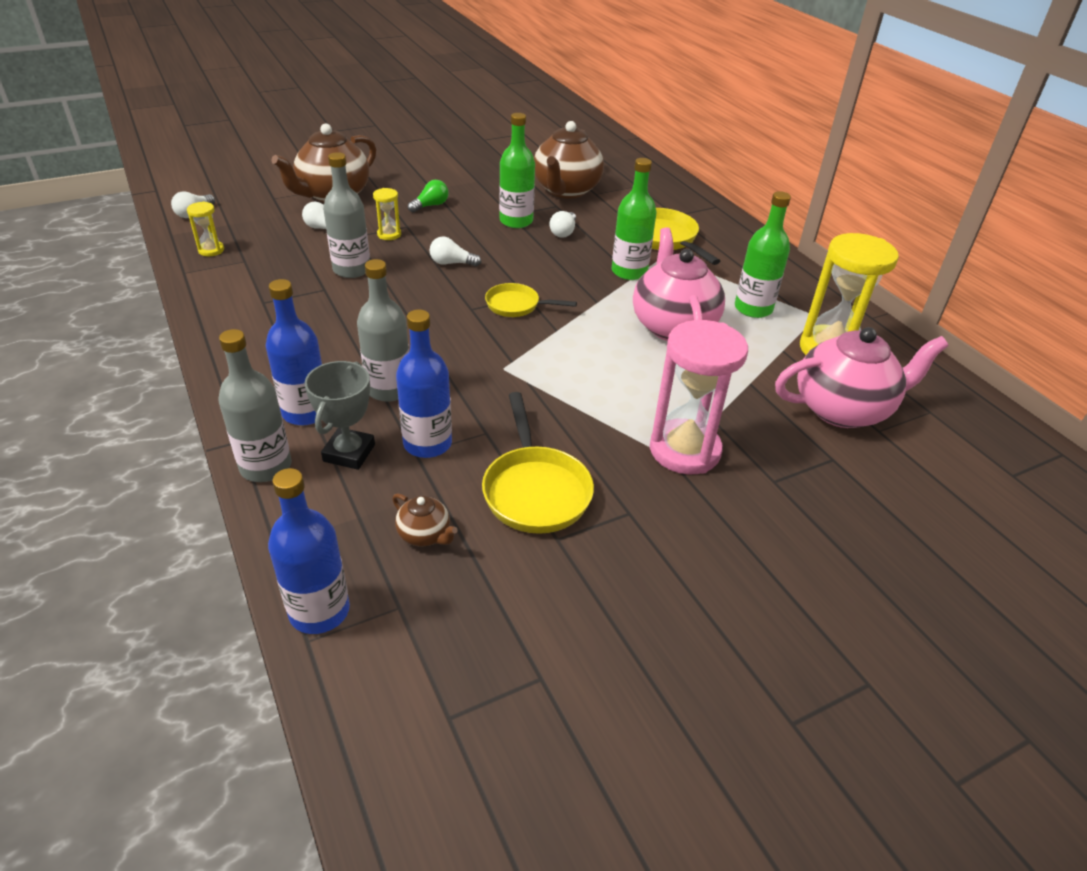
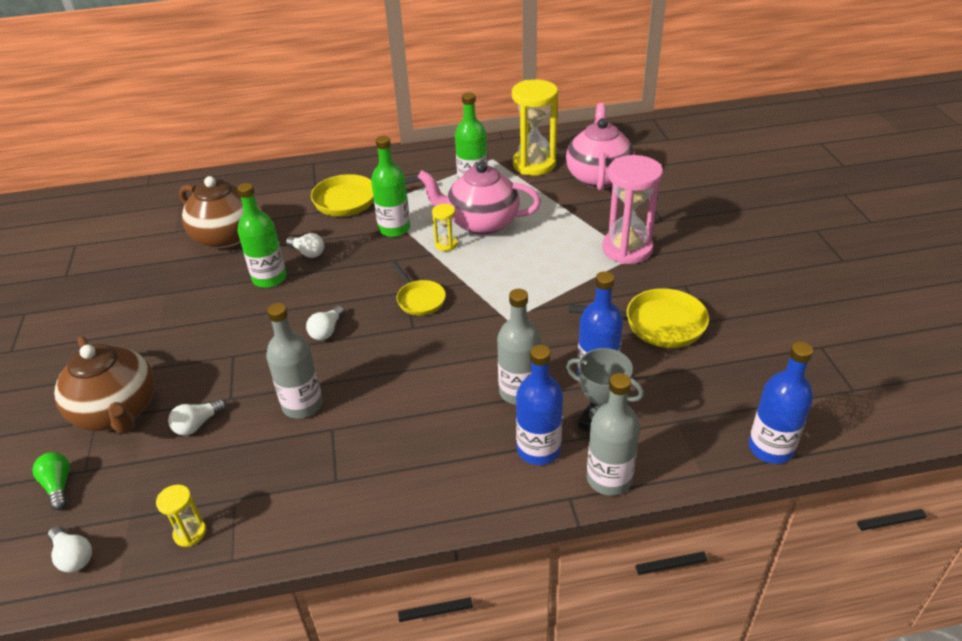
camera: 70 degrees left, 0 degrees up
(389, 234) = (243, 371): yellow hourglass -> yellow hourglass (446, 244)
(425, 535) = (698, 386): brown teapot -> none
(430, 205) = (198, 333): green light bulb -> green light bulb (58, 486)
(516, 305) = (419, 299): yellow pan -> yellow pan turned 60 degrees counterclockwise

